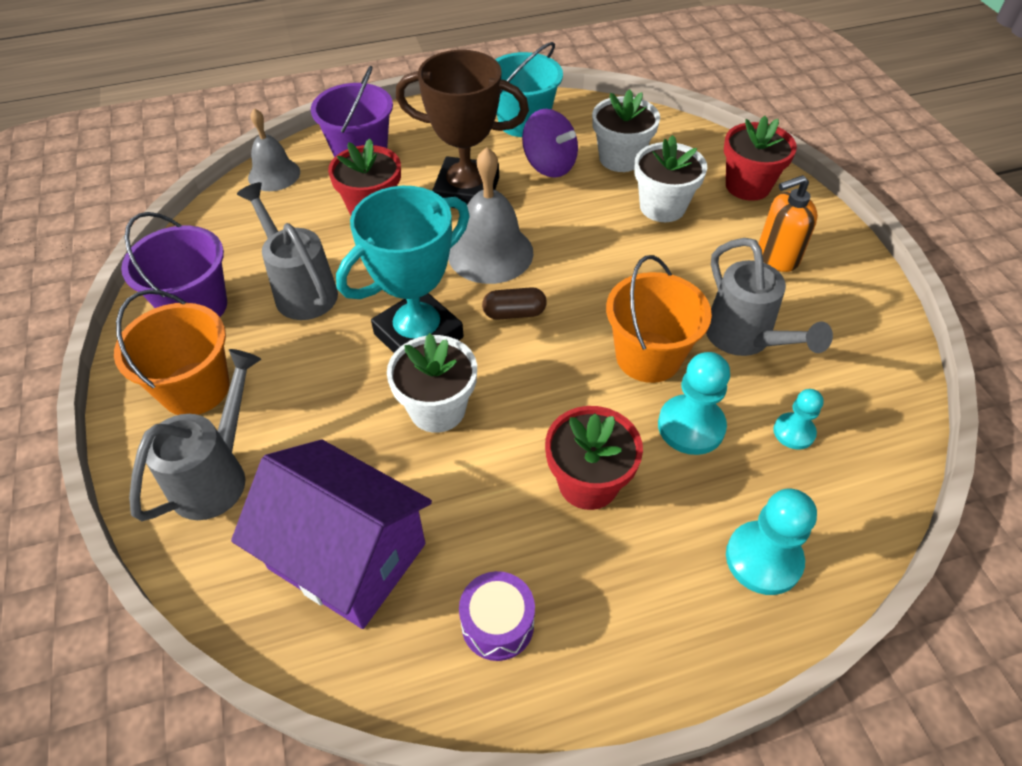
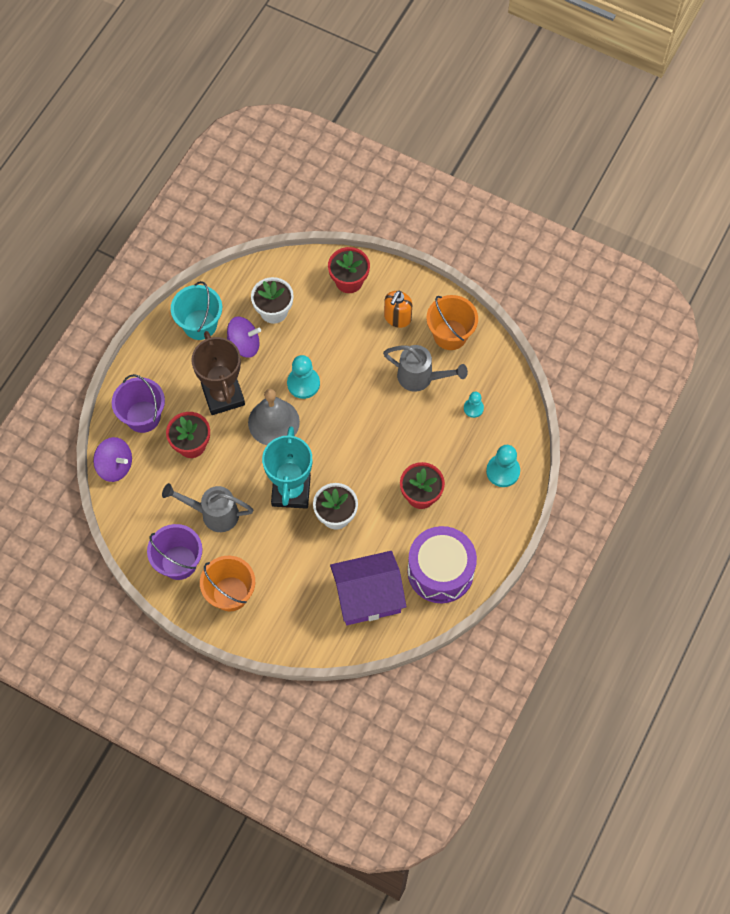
camera: 45 degrees left, 15 degrees up
(217, 475) = (285, 614): grey watering can -> none
(274, 174) = (115, 466): grey bell -> purple spinning top
(467, 191) = (223, 395): brown trophy -> brown trophy turned 75 degrees counterclockwise
(497, 624) = (440, 571): purple drum -> purple drum, size x2.08
(514, 313) = (318, 445): brown capsule -> none
(648, 357) = (392, 419): orange bucket -> orange bucket (450, 335)
(662, 207) = (323, 328): white flower pot -> none
(691, 426) = (435, 438): turquoise pawn -> turquoise pawn (303, 383)

